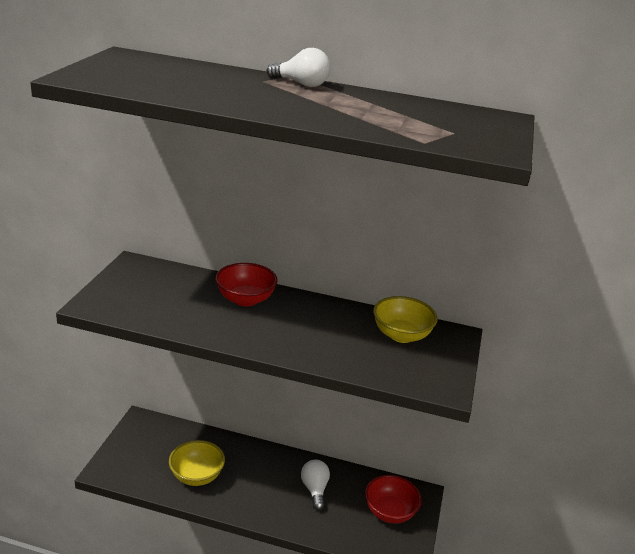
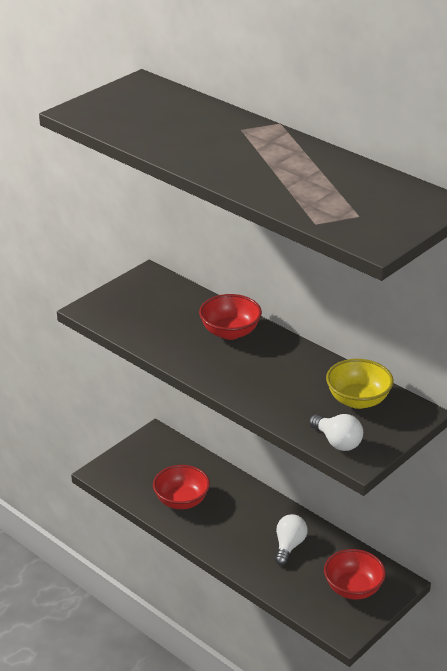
camera: 30 degrees right, 5 degrees up
(196, 476) = (181, 501): yellow bowl -> red bowl
(301, 84) = (274, 137): white light bulb -> white light bulb (337, 442)

